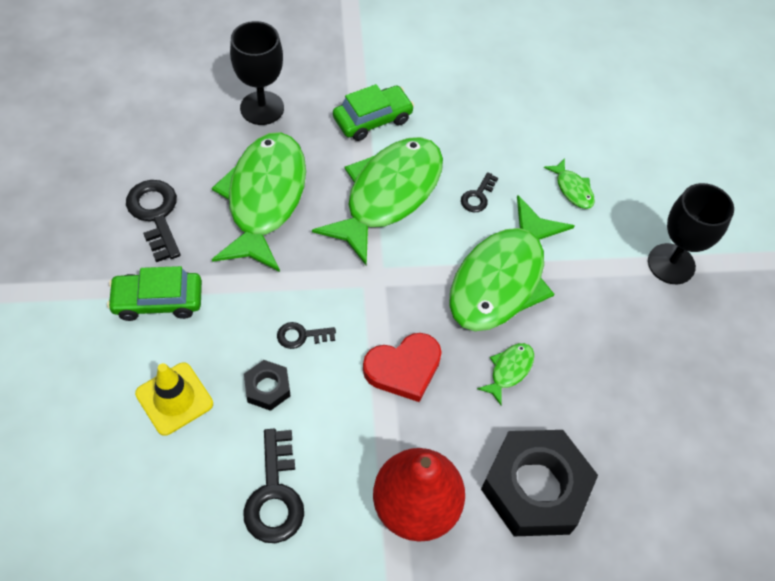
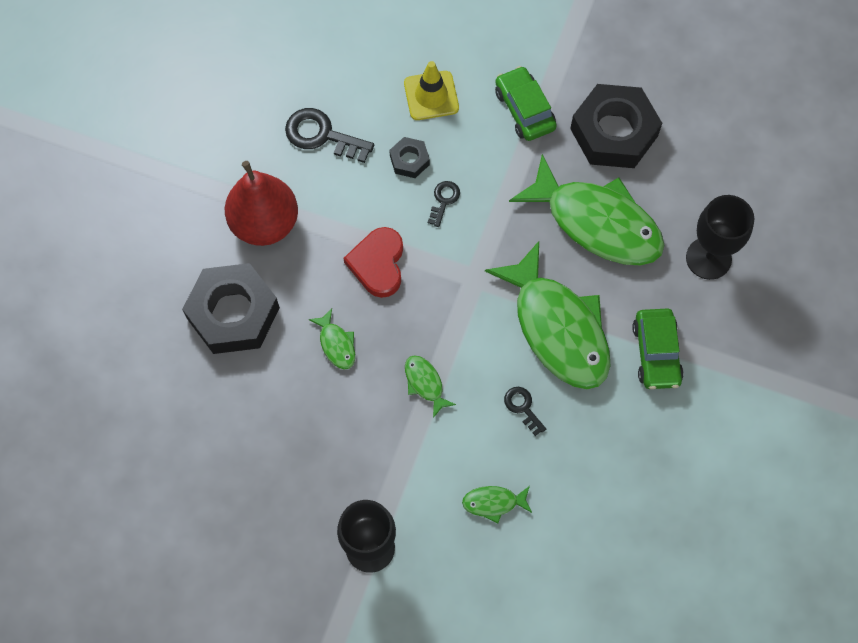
camera: 120 degrees right, 10 degrees up
(155, 215) = (614, 132): black key -> black nut
(158, 301) = (524, 110): green car -> green car turned 45 degrees counterclockwise
(502, 278) = (425, 383): green fish -> green fish, size x0.41

